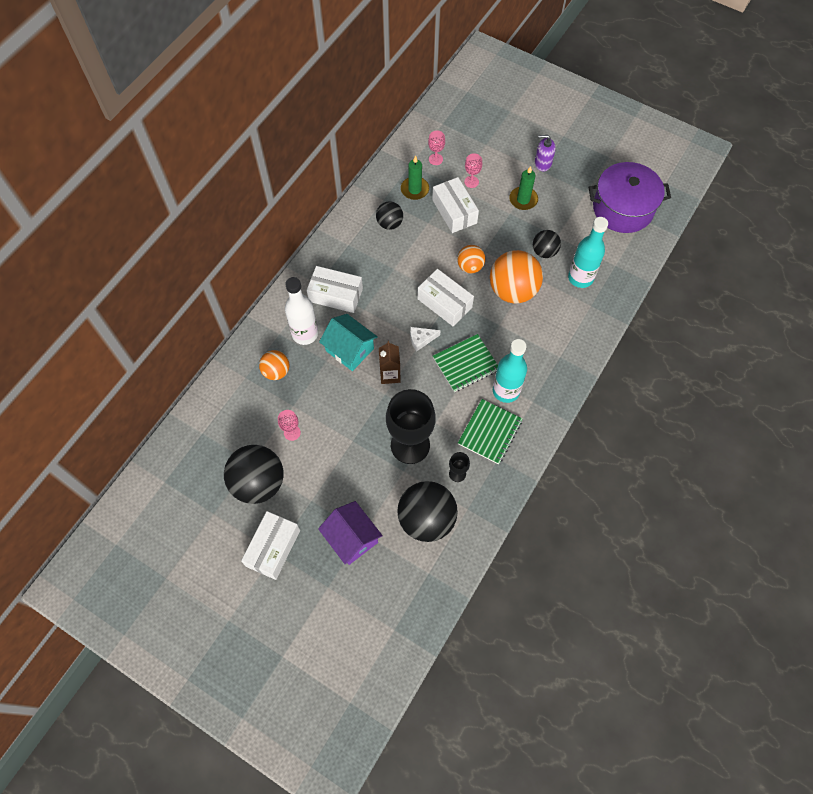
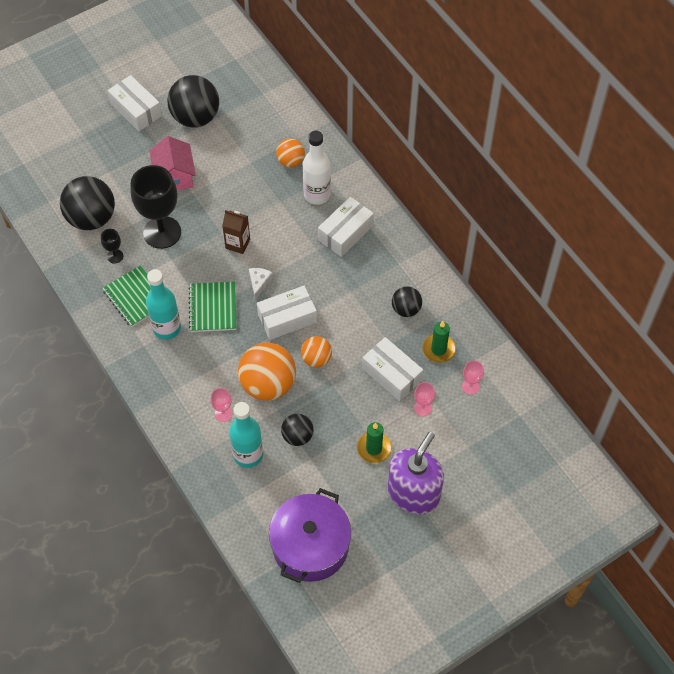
camera: 115 degrees right, 5 degrees down
(292, 432) = (226, 153): pink goblet -> pink goblet (223, 414)
(340, 466) = (174, 176): none -> pink house
(349, 349) = (281, 222): turquoise house -> none
(351, 538) = (110, 162): purple house -> none
(454, 211) = (391, 374): white box -> white box turned 45 degrees clockwise
(542, 163) = (413, 493): purple soap dispenser -> purple soap dispenser, size x2.00

